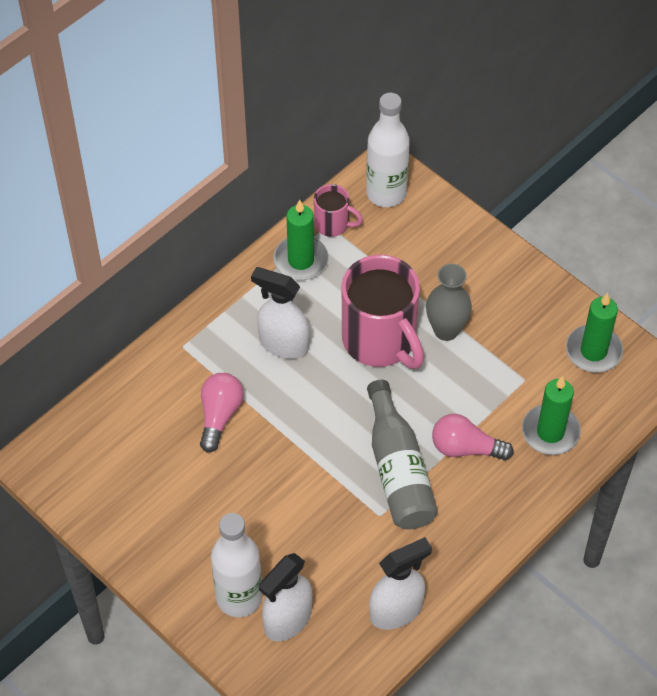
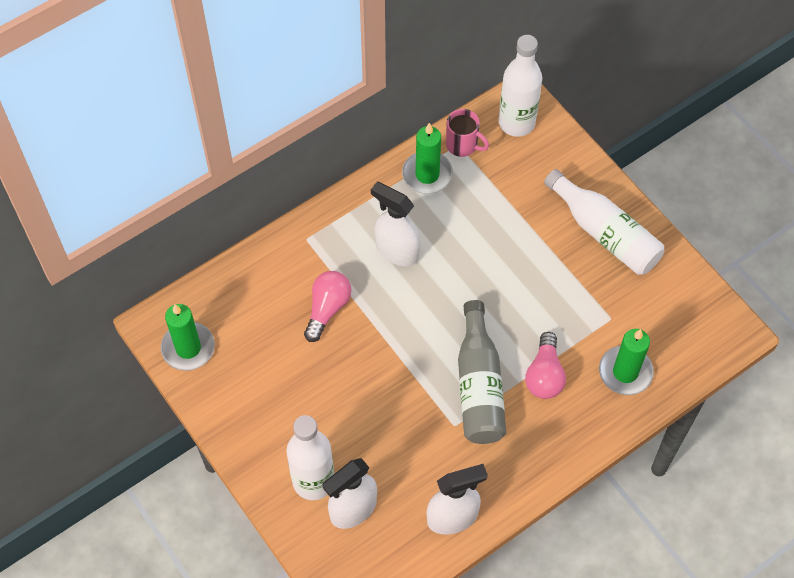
camera: 10 degrees right, 5 degrees up
(380, 341) = (486, 261): pink mug -> none
(446, 330) = (547, 260): grey vase -> none
(465, 448) = (544, 375): pink light bulb -> pink light bulb turned 105 degrees counterclockwise
(501, 293) = (605, 233): none -> white bottle
(593, 351) = (680, 301): green candle -> green candle (188, 348)

